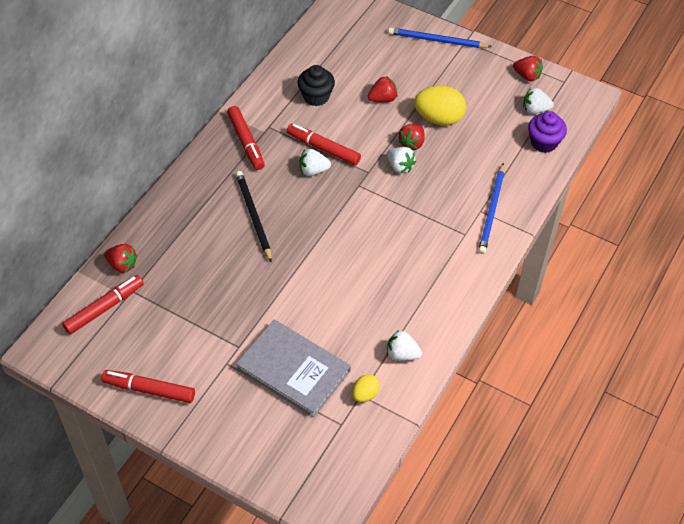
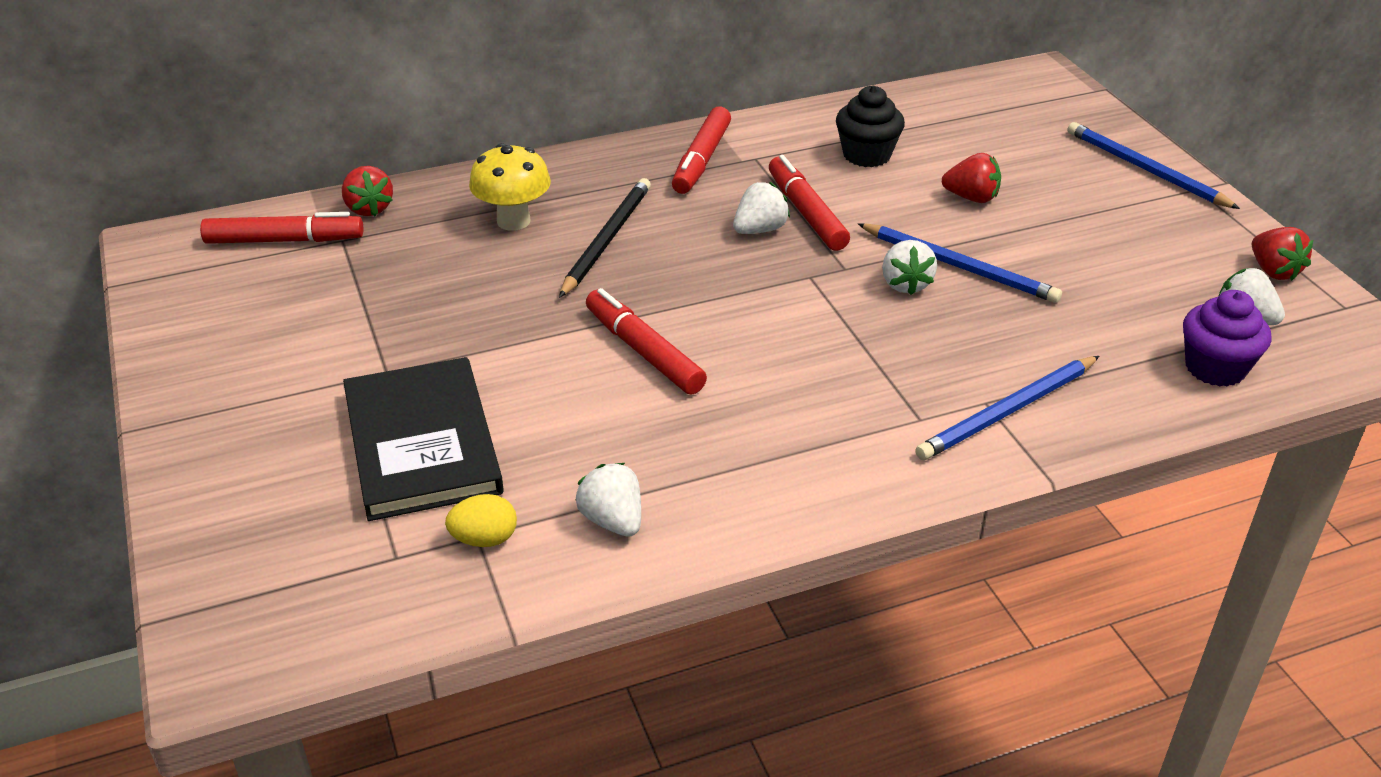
camera: 40 degrees right, 15 degrees down
(149, 389) = (208, 354): red marker -> red marker (644, 351)
(200, 231) = (513, 221): none -> yellow mushroom
(293, 369) = (422, 443): grey book -> black book
(313, 170) = (760, 230): white strawberry -> white strawberry turned 105 degrees clockwise
(412, 143) = (959, 266): red strawberry -> blue pencil
(439, 118) = (1043, 257): yellow egg -> none

